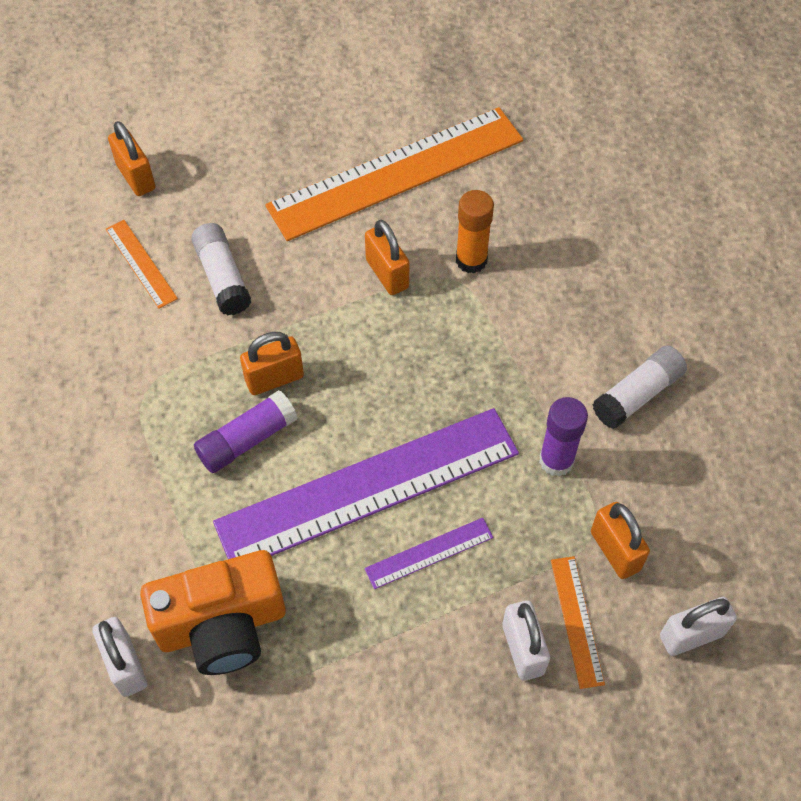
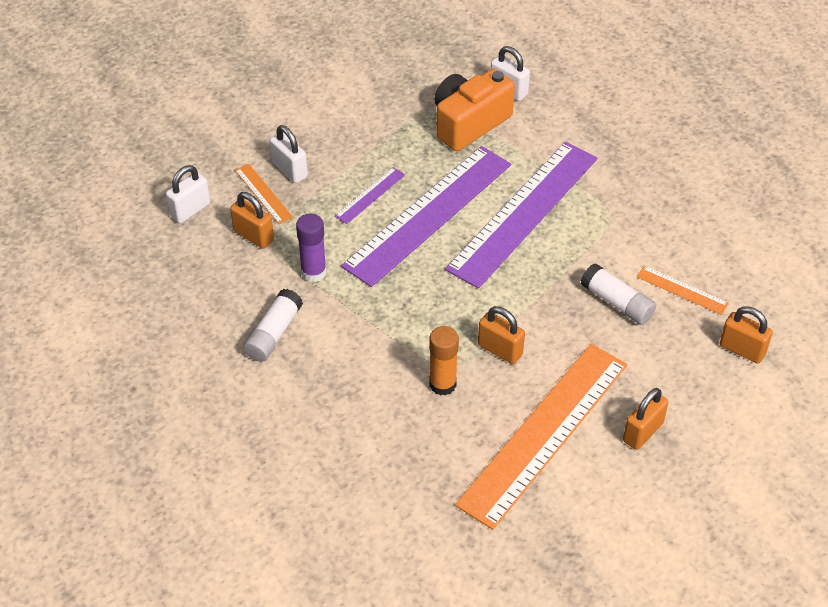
camera: 155 degrees right, 10 degrees down
(247, 440) = (523, 212): purple glue stick -> purple ruler
(274, 378) = (531, 252): orange padlock -> orange padlock (643, 432)

